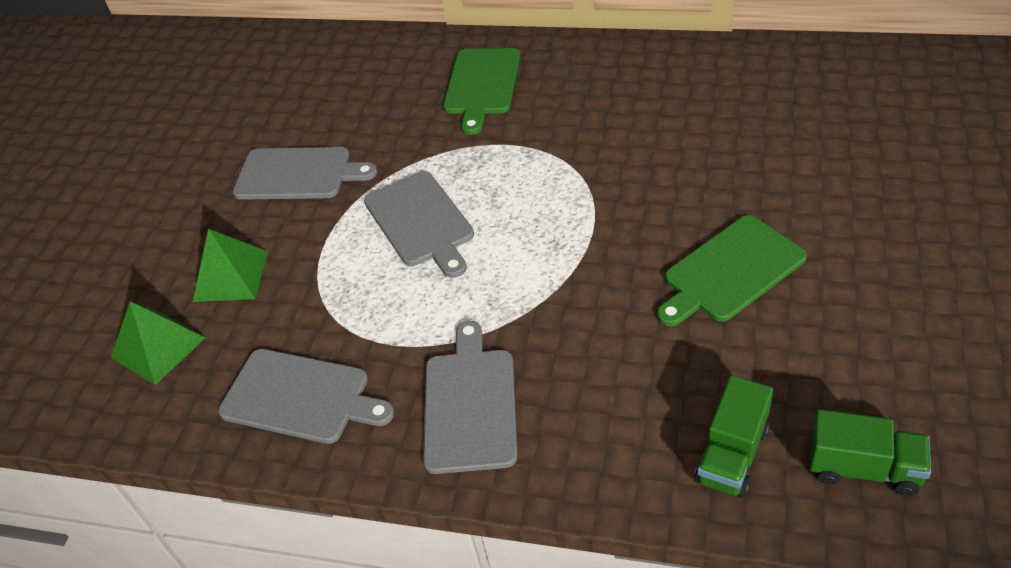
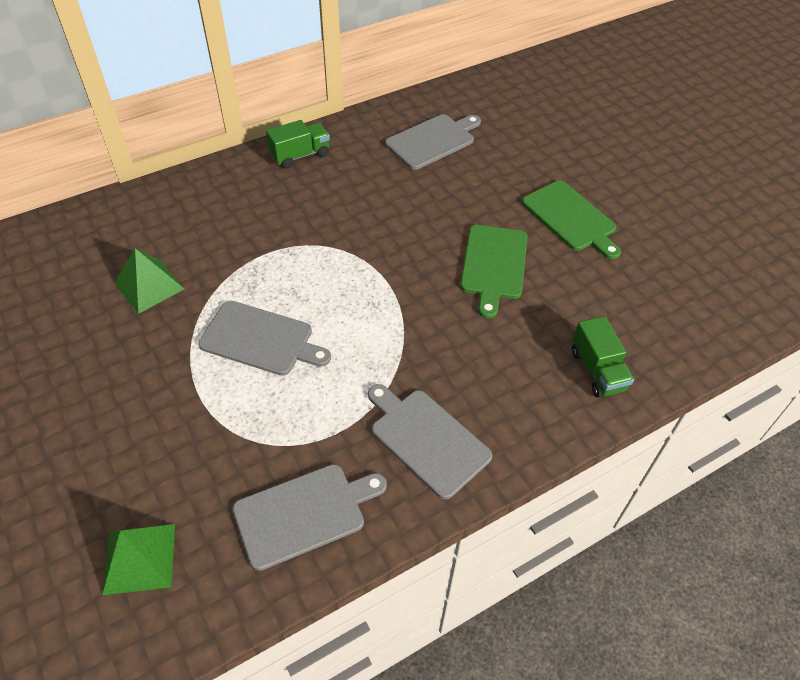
camera: 50 degrees left, 5 degrees up
(231, 276) = (144, 465): green pyramid -> green pyramid (149, 285)
(298, 174) = (115, 357): grey cutting board -> grey cutting board (432, 141)
(481, 85) = (201, 218): green cutting board -> green cutting board (570, 218)
(863, 468) = (661, 336): green truck -> green truck (300, 155)

